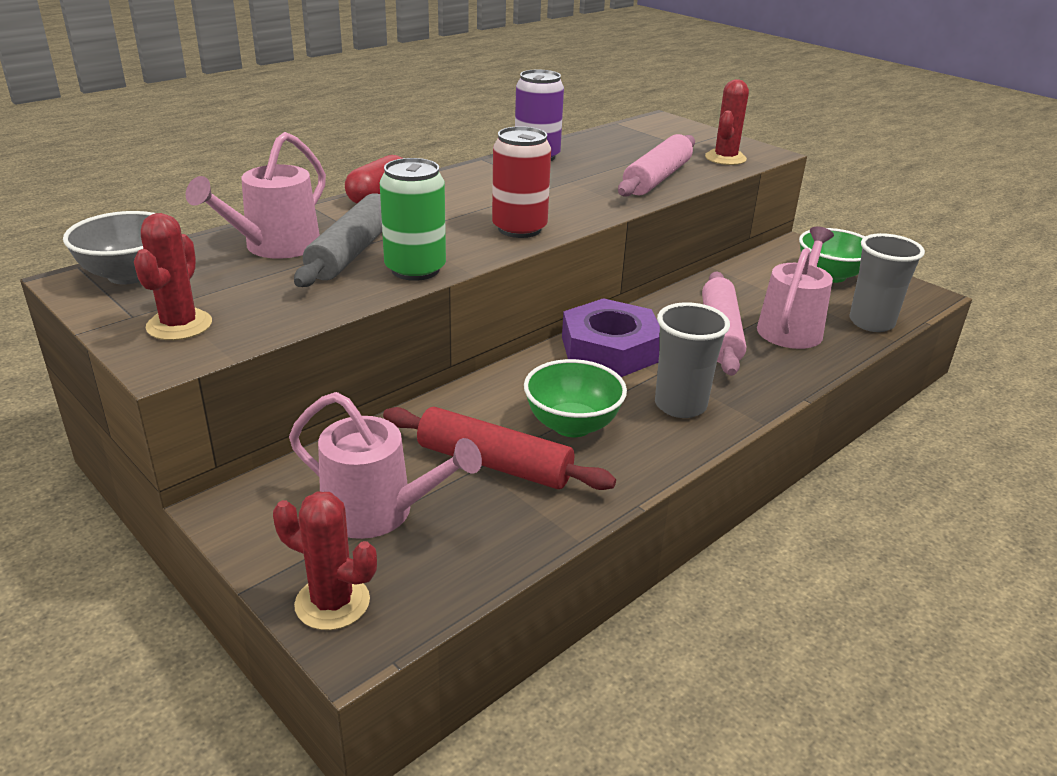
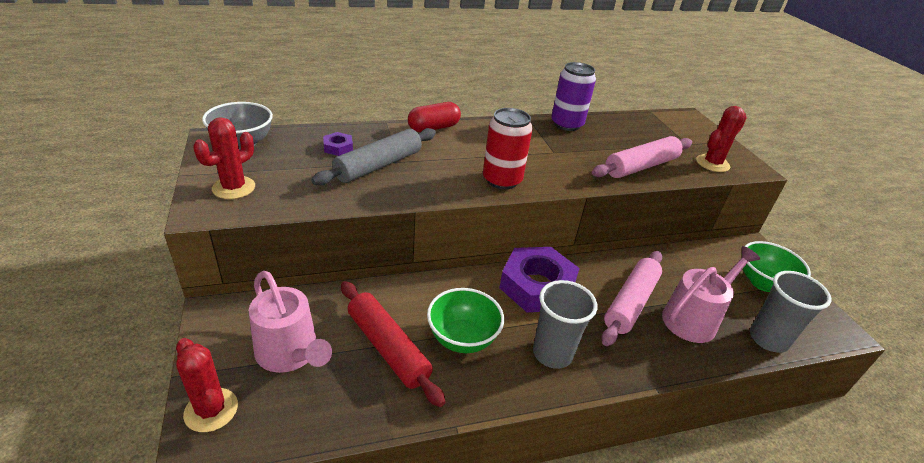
camera: 25 degrees right, 5 degrees up
(275, 247) = (338, 147): pink watering can -> purple nut
(415, 269) = (404, 192): green can -> none

